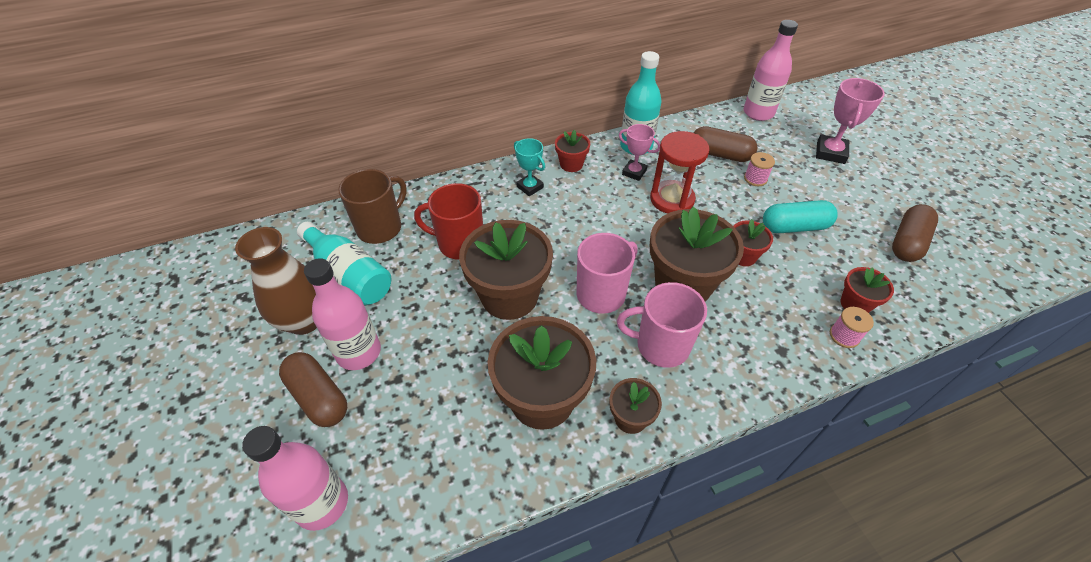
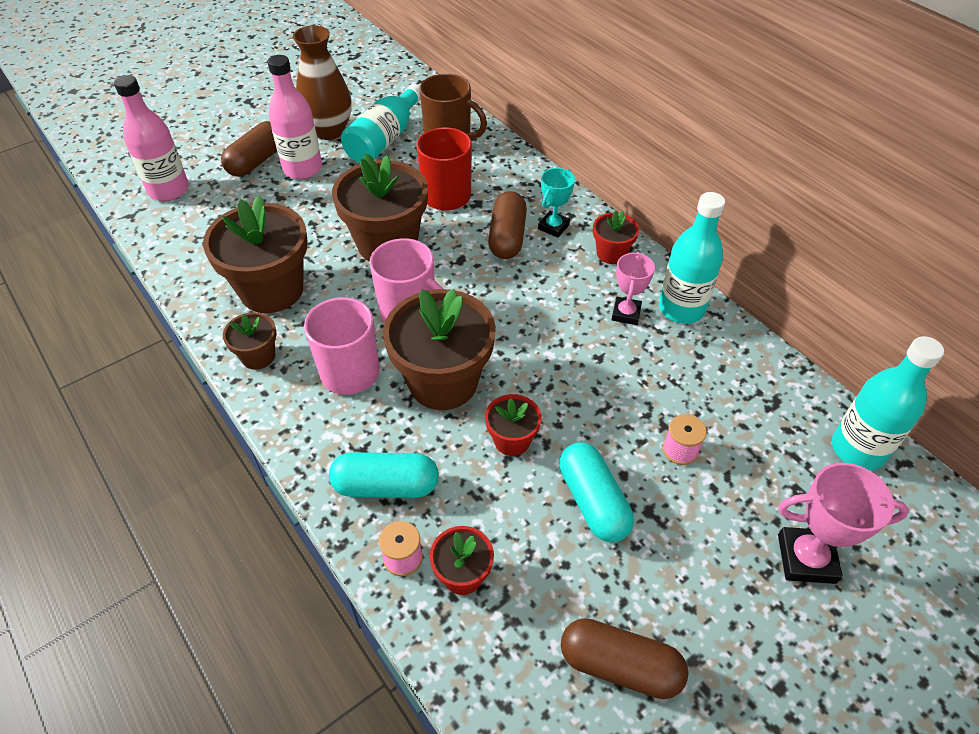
camera: 75 degrees right, 0 degrees up
(672, 199) = (590, 357): red hourglass -> none
(720, 154) = (715, 404): brown capsule -> brown capsule (507, 237)
(758, 113) = (858, 449): pink bottle -> turquoise bottle
(782, 337) = (386, 486): none -> turquoise capsule

